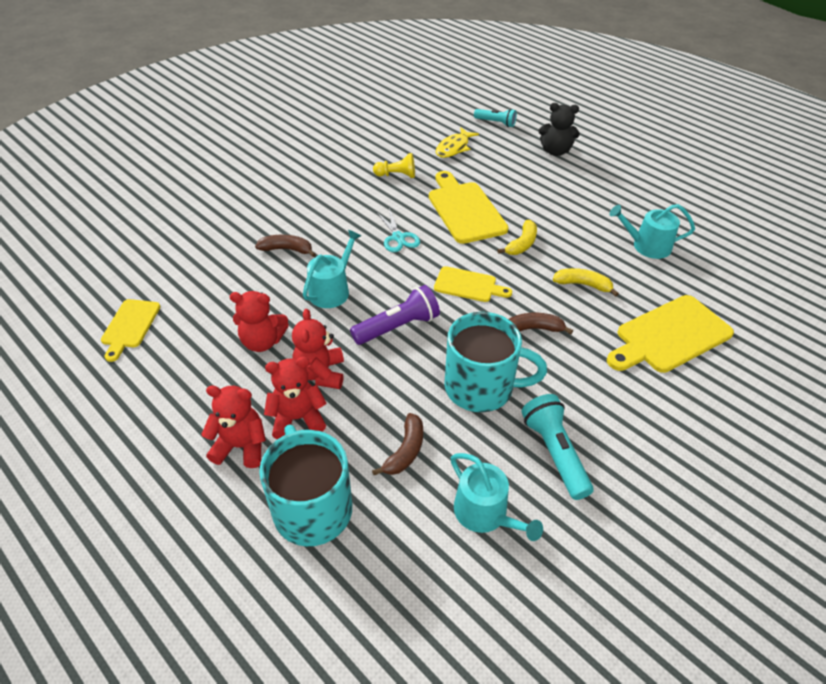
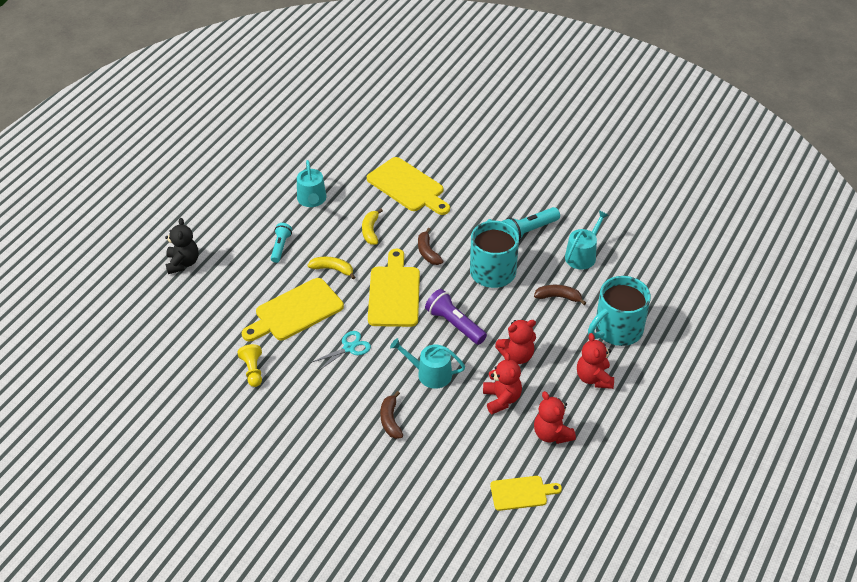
camera: 105 degrees left, 0 degrees up
(297, 418) = (559, 356): red teddy bear -> red teddy bear (552, 434)
(454, 148) = (192, 337): yellow fish -> none
(468, 285) = (394, 293): yellow cutting board -> yellow cutting board, size x1.68
(496, 123) = (135, 313): turquoise flashlight -> turquoise flashlight (280, 247)

